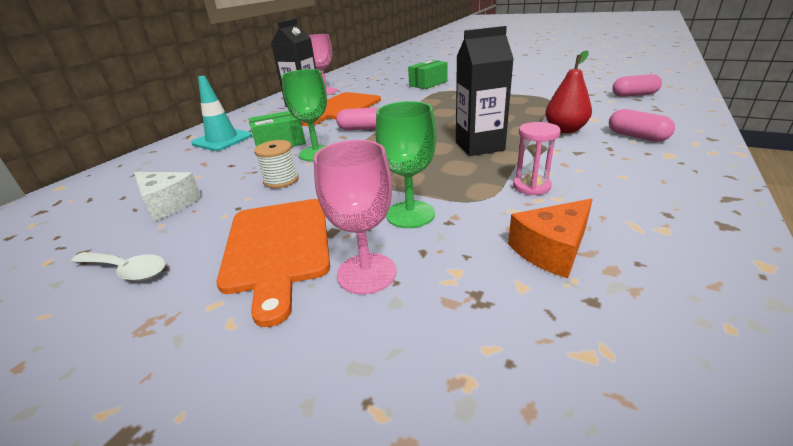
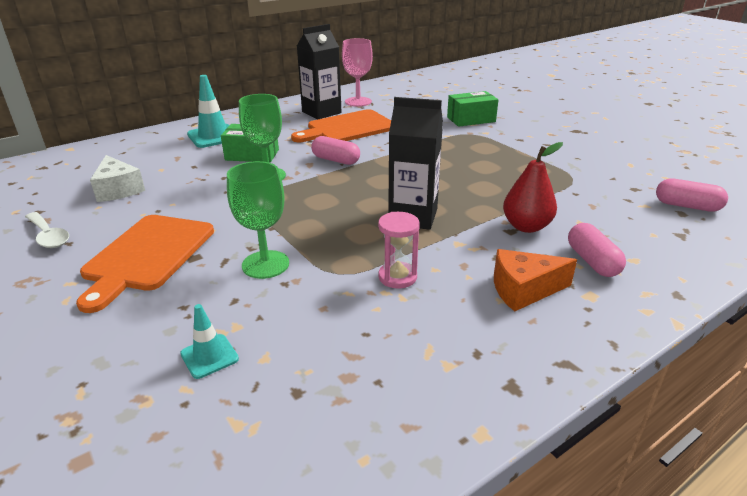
camera: 25 degrees right, 0 degrees up
(281, 180) = (212, 195): white spool -> none
(366, 273) = (178, 300): pink goblet -> none
(470, 307) = (209, 356): none -> turquoise traffic cone
(551, 250) = (327, 340): orange cheese -> orange cheese (523, 290)

